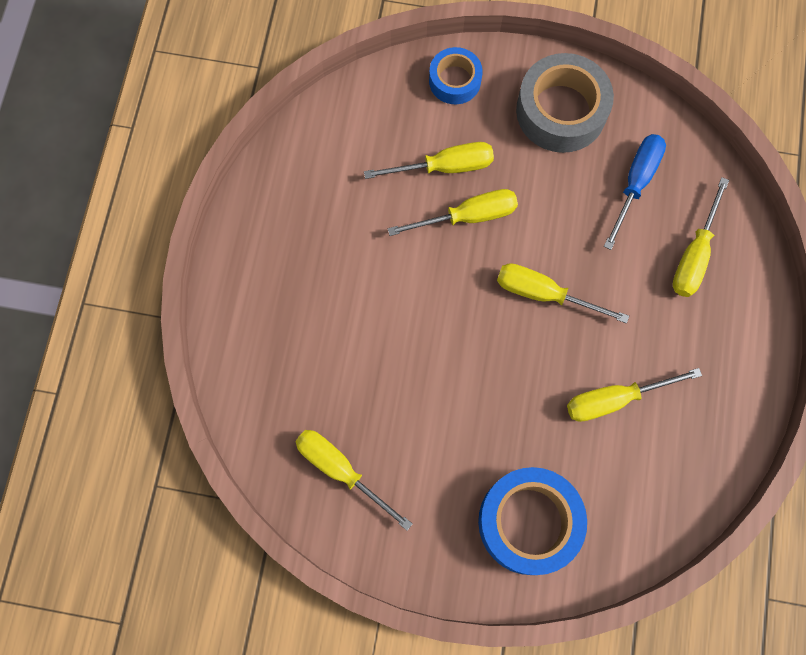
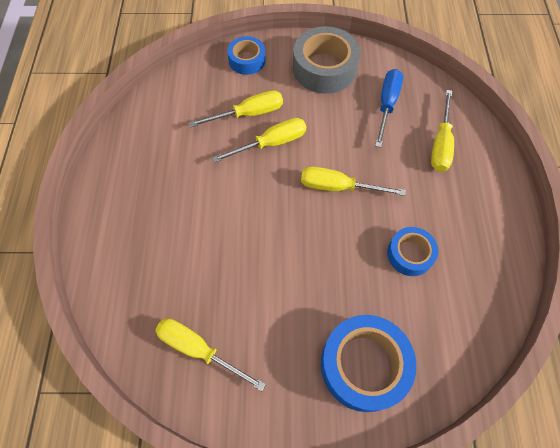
camera: 10 degrees left, 10 degrees down
(615, 399) = (410, 254): yellow screwdriver -> blue tape

